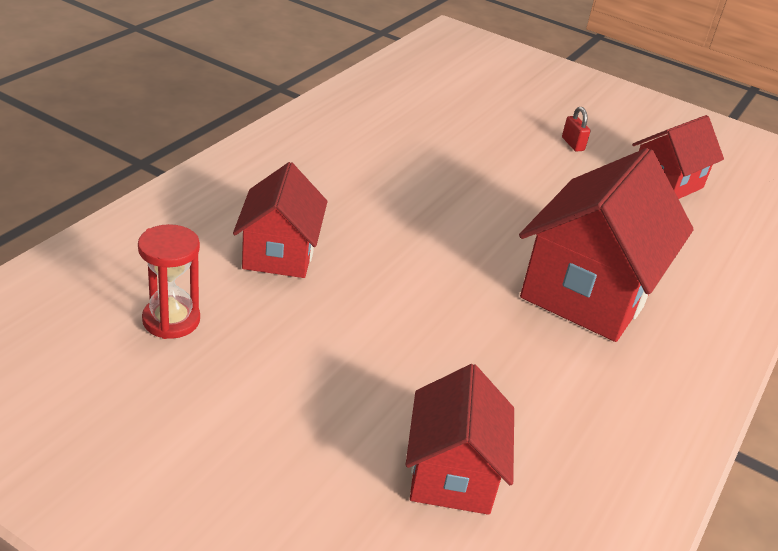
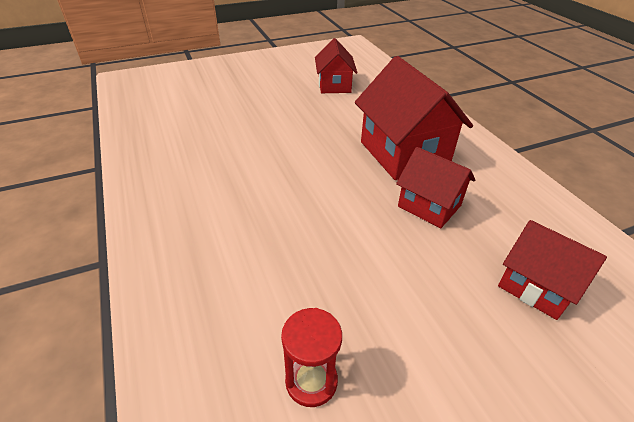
camera: 50 degrees left, 5 degrees up
(279, 253) = (277, 270): red house -> red house (429, 206)
(573, 144) = (276, 95): red padlock -> none

